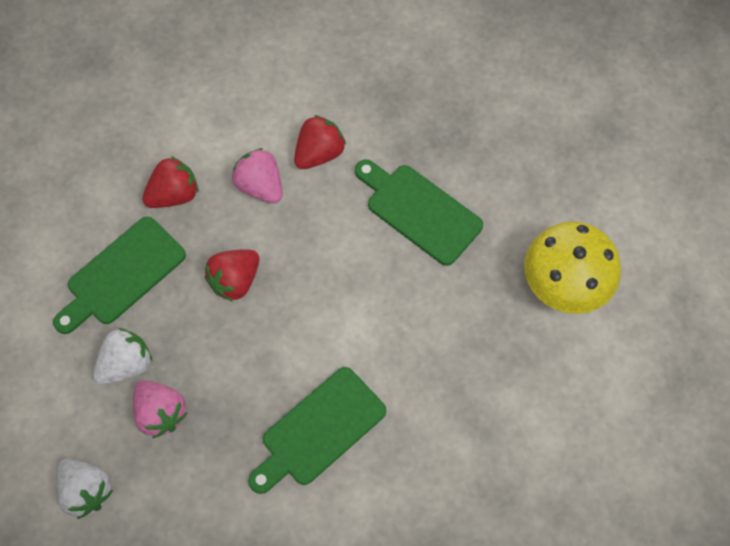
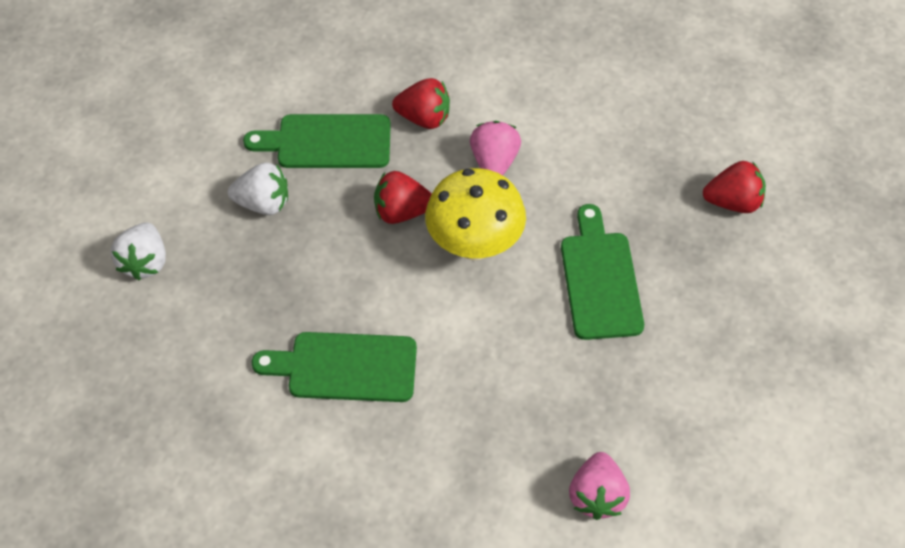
camera: 45 degrees right, 10 degrees down
(160, 413) = (249, 256): pink strawberry -> pink strawberry (597, 496)
(319, 153) = (566, 175): red strawberry -> red strawberry (733, 202)
(564, 286) = (660, 436): yellow mushroom -> yellow mushroom (474, 245)

